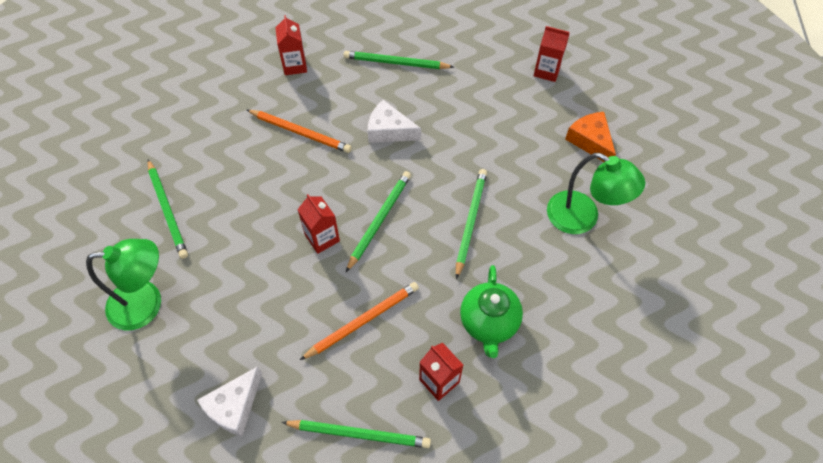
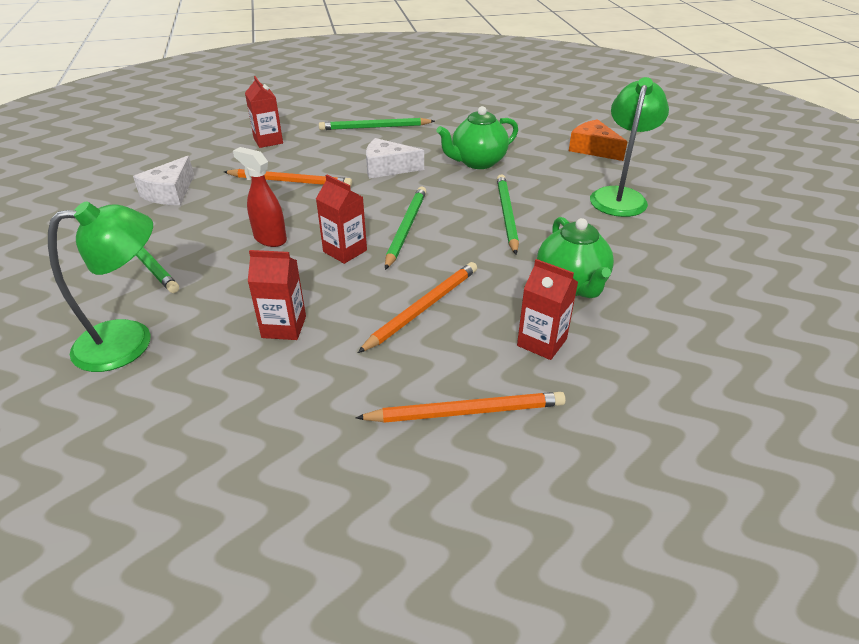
camera: 15 degrees left, 20 degrees down
(234, 406) = (281, 419): white cheese -> white cheese (170, 192)
(267, 208) = (270, 239): none -> red spray bottle
(359, 434) = (466, 411): green pencil -> orange pencil
(472, 139) = (477, 162): none -> green teapot
(547, 71) = (525, 115): red carton -> red carton (284, 327)
(582, 218) = (620, 196): green lamp -> green lamp turned 90 degrees counterclockwise

